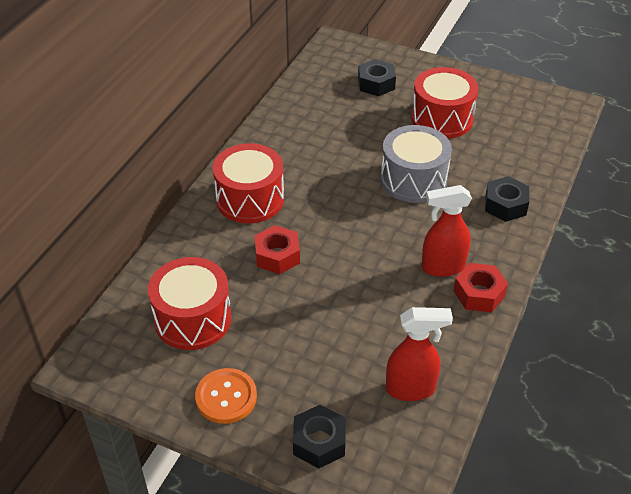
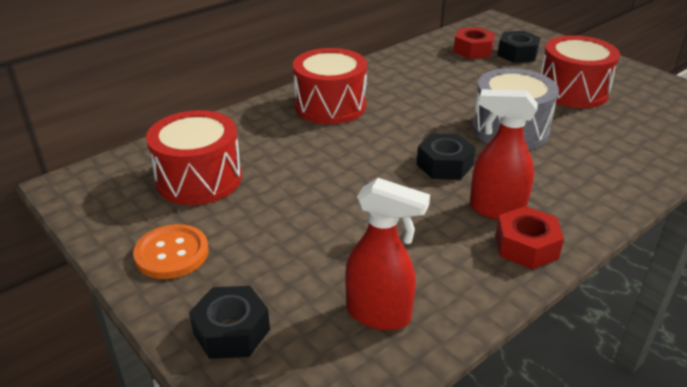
camera: 25 degrees right, 10 degrees down
(277, 256) = (321, 153): red nut -> red nut (473, 50)
(505, 205) = (607, 175): black nut -> black nut (444, 165)

